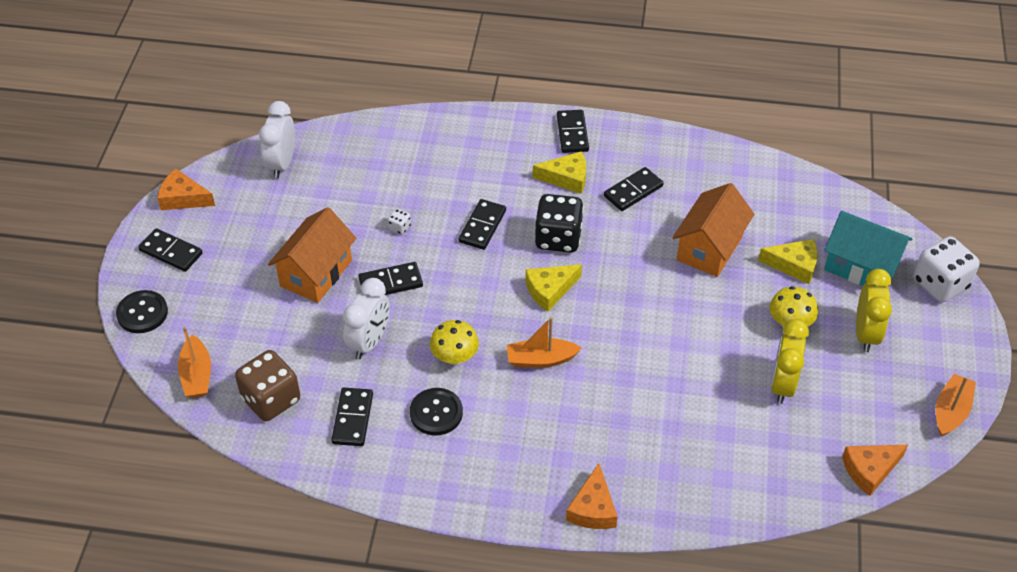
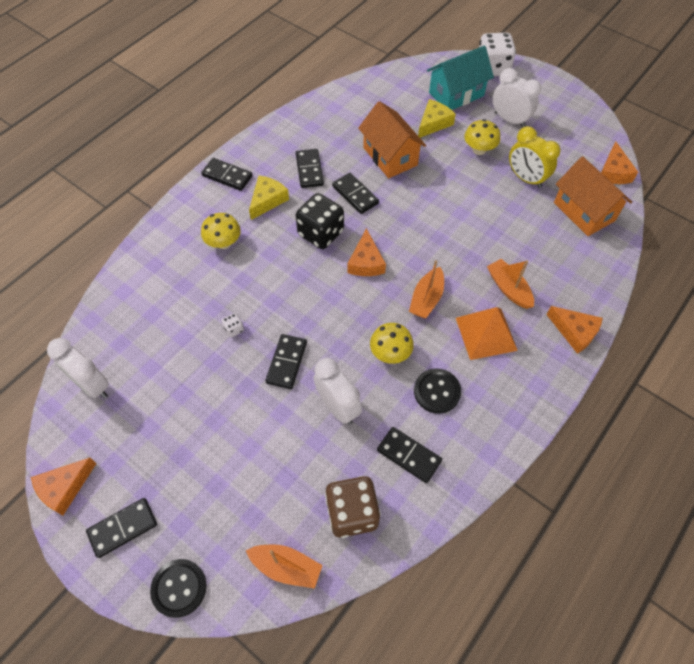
camera: 60 degrees left, 10 degrees up
(316, 273) = (237, 414): orange house -> orange house (584, 211)
(482, 226) = (274, 273): black domino -> black domino (355, 195)
(490, 172) = (223, 243): none -> yellow mushroom
(533, 428) = (486, 334): none -> orange pyramid
(549, 290) = (366, 262): yellow cheese -> orange cheese
(865, 334) = (509, 120): yellow clock -> white clock
(951, 411) = (588, 114): orange boat -> orange boat (508, 288)

